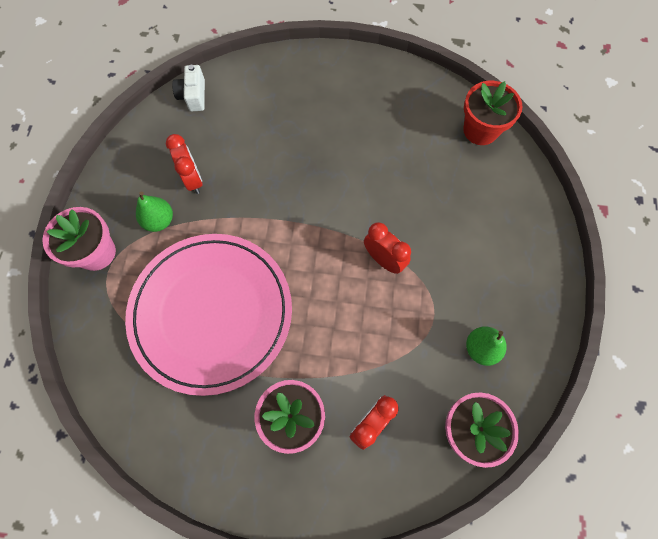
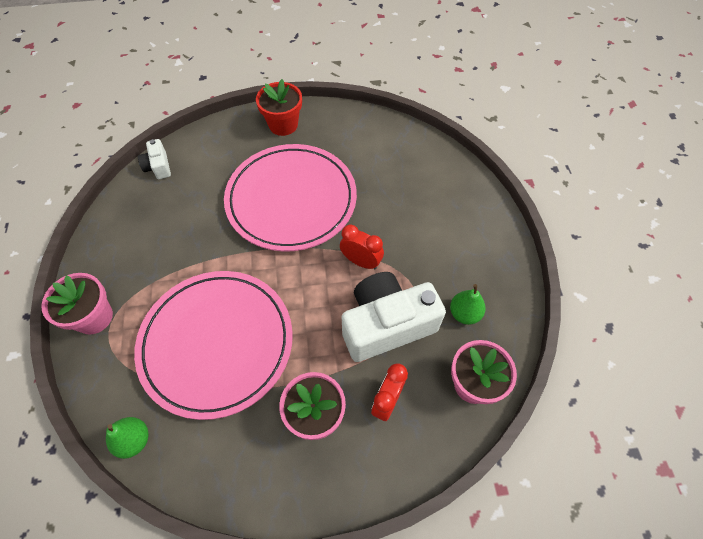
camera: 15 degrees left, 10 degrees down
(159, 221) = (149, 276): green pear -> green pear (134, 440)
(193, 179) = (173, 234): red clock -> none
(326, 168) = (291, 200): none -> pink plate
(392, 339) = (386, 325): none -> white camera
(480, 130) = (413, 143): red flower pot -> red flower pot (283, 125)

